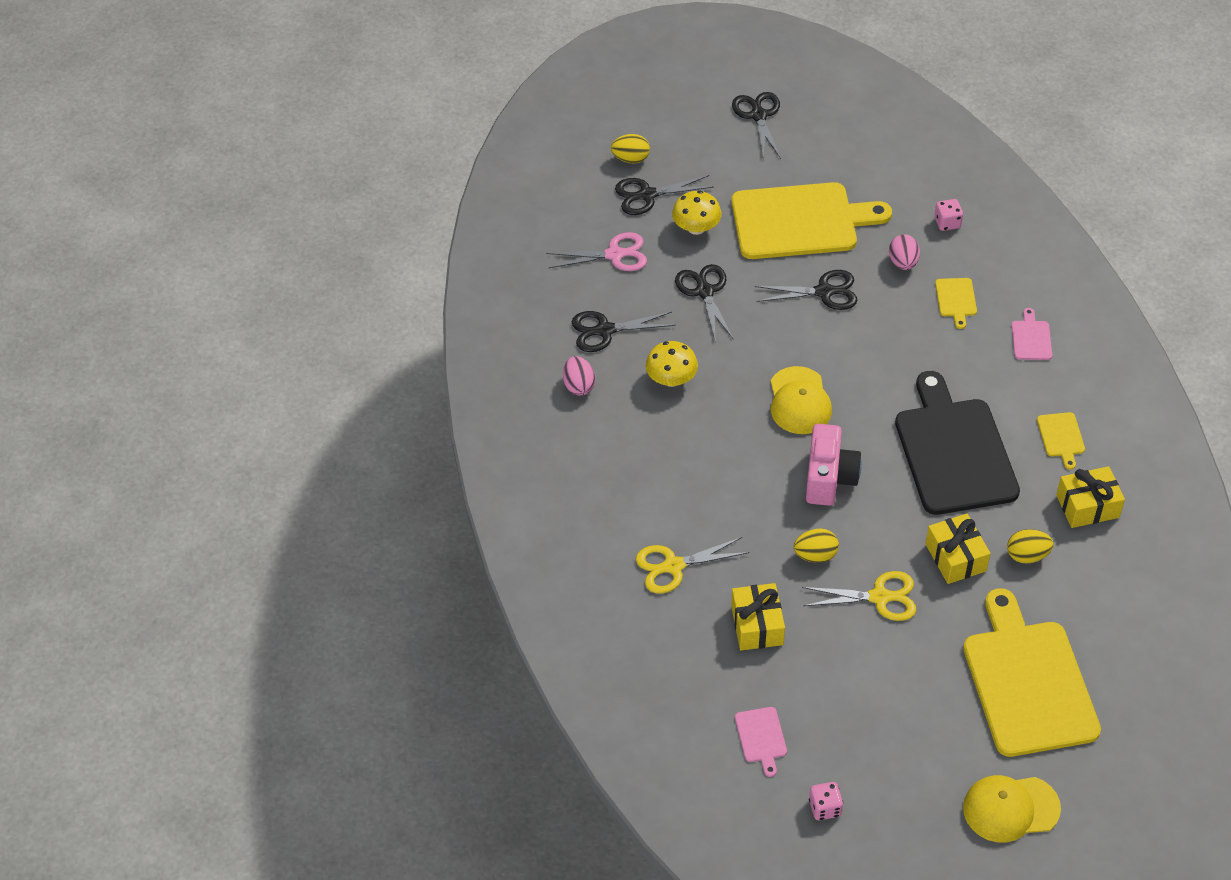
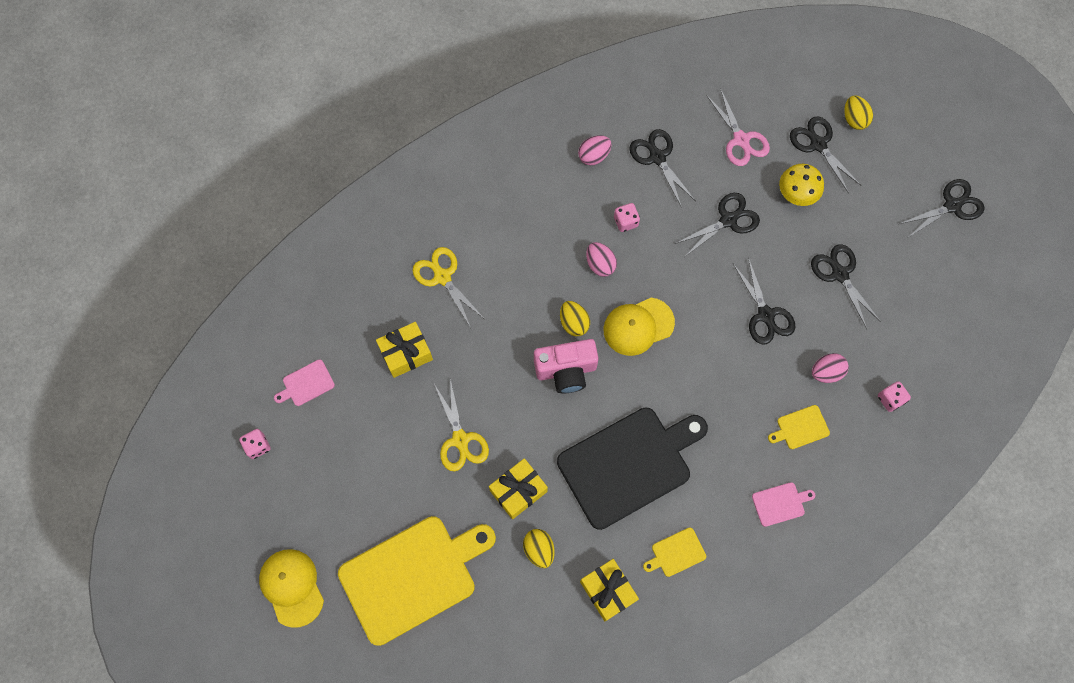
camera: 70 degrees right, 20 degrees up
(671, 379) = (625, 222): yellow mushroom -> pink dice
(714, 415) = (600, 264): none -> pink egg
(800, 221) = (839, 274): yellow cutting board -> black scissors
(815, 555) = (486, 380): yellow egg -> yellow egg (574, 323)

